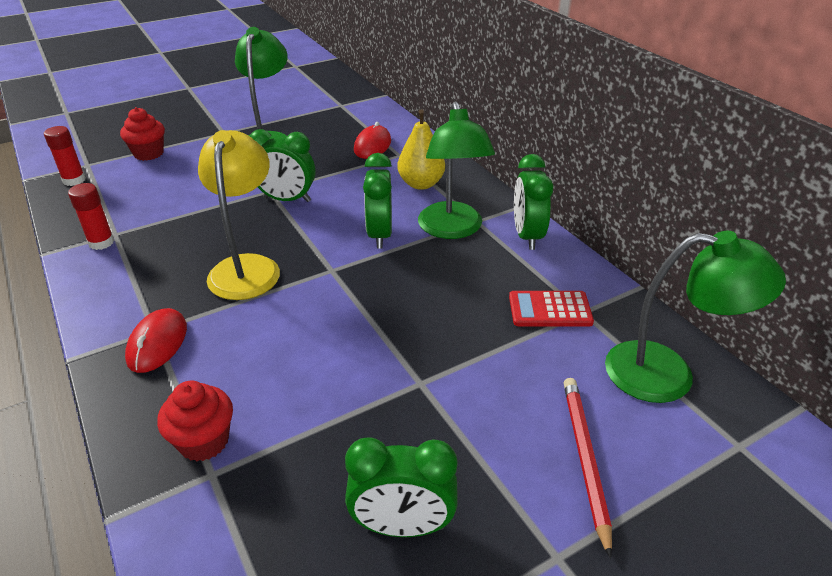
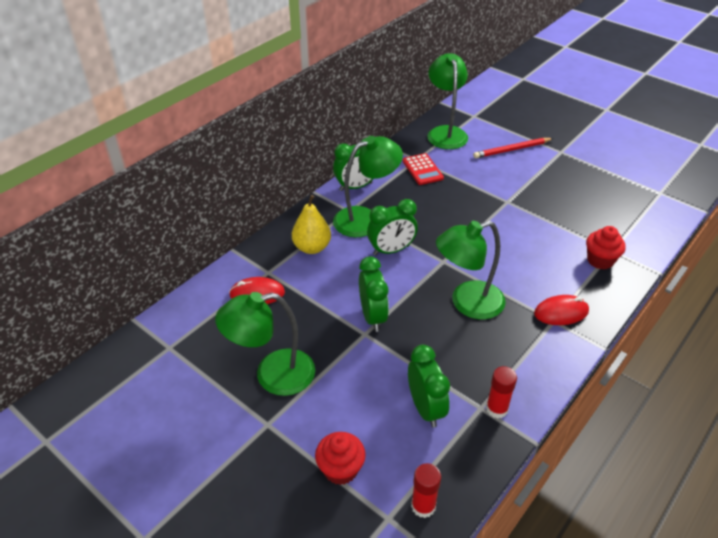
camera: 110 degrees left, 5 degrees up
(247, 267) = (467, 303): yellow lamp -> green lamp
(402, 526) = (583, 188): green clock -> green clock (425, 408)

